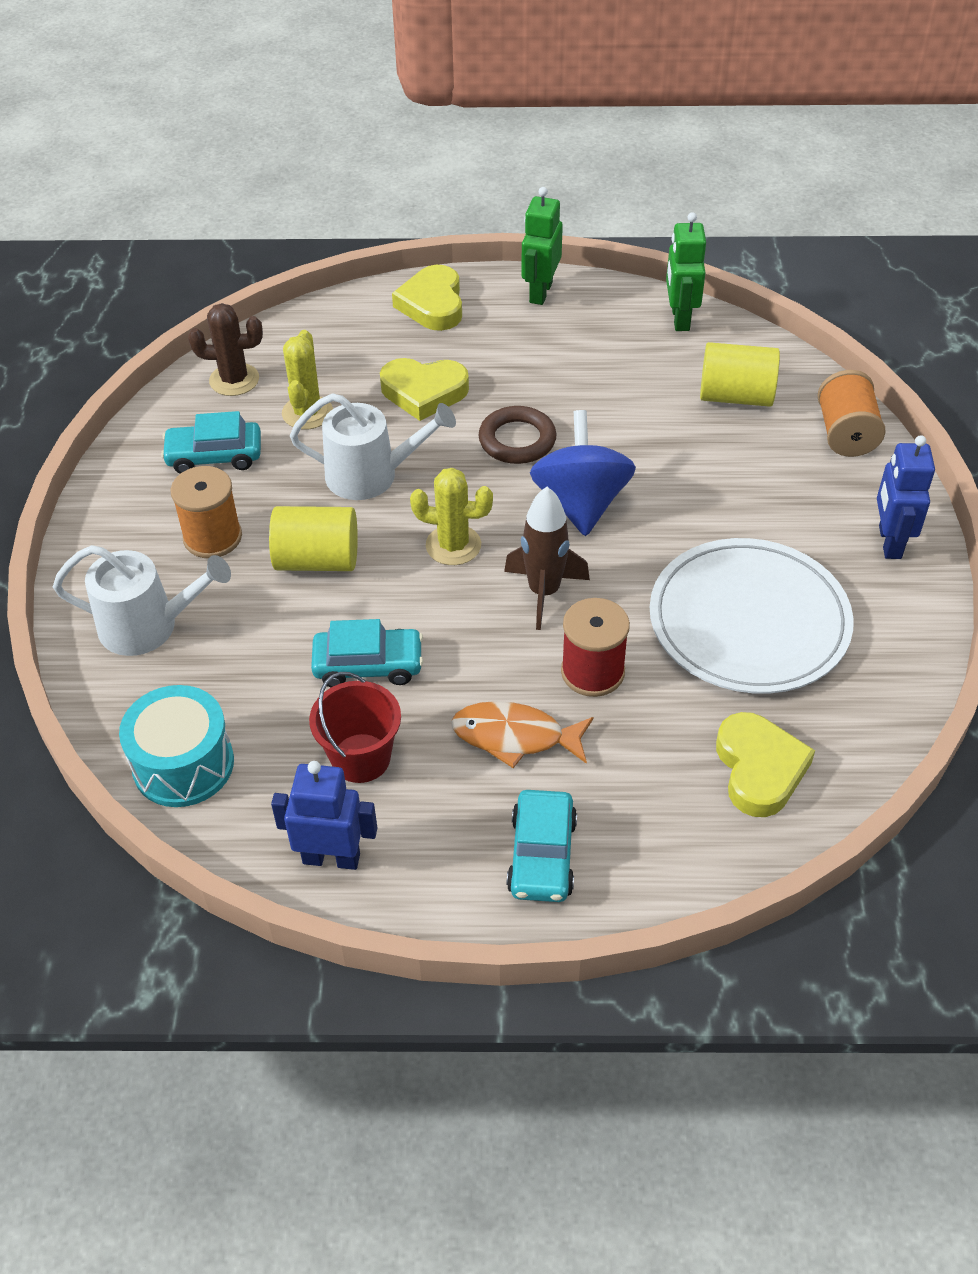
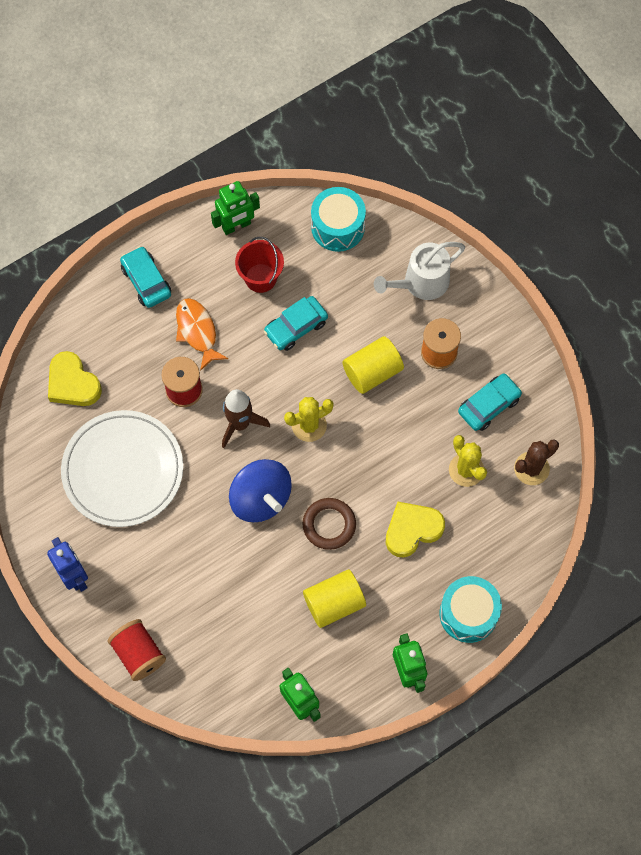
camera: 145 degrees right, 20 degrees up
(331, 858) = (236, 226): blue robot -> green robot
(371, 475) = (391, 446): white watering can -> none
(432, 304) = (468, 613): yellow heart -> turquoise drum
(515, 736) = (197, 331): orange fish -> orange fish turned 90 degrees counterclockwise
(735, 396) = (222, 646): yellow cylinder -> yellow cylinder (334, 603)
(845, 433) = (139, 654): orange spool -> red spool

